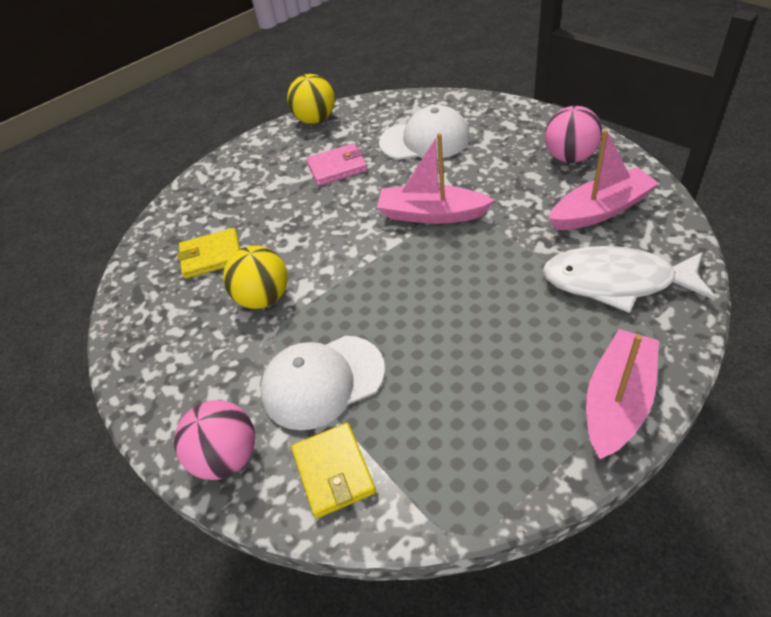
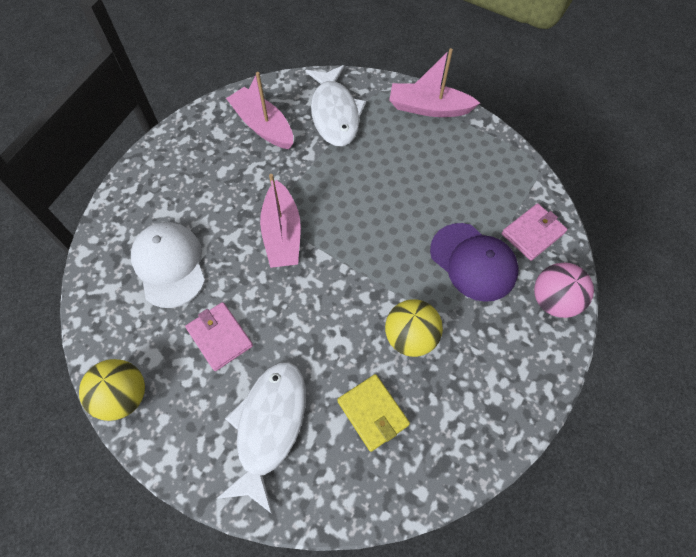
camera: 115 degrees left, 15 degrees up
(244, 191) = (269, 426): none -> white fish
(322, 381) = (473, 262): white cap -> purple cap
(333, 471) = (532, 233): yellow wallet -> pink wallet
(570, 157) = (196, 149): pink ball -> none

